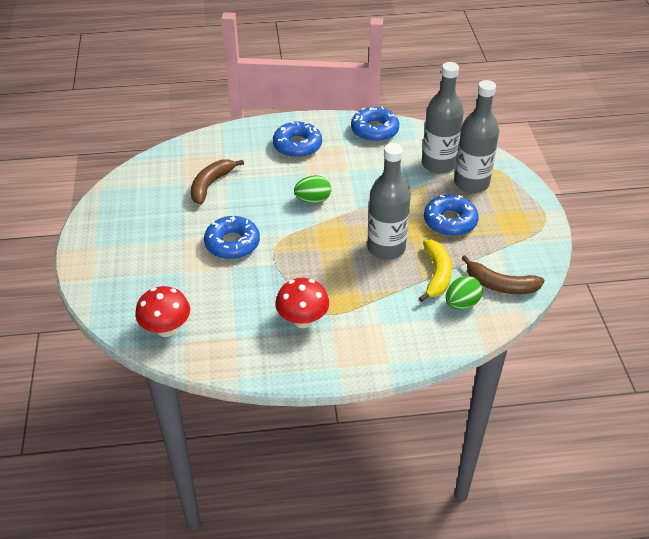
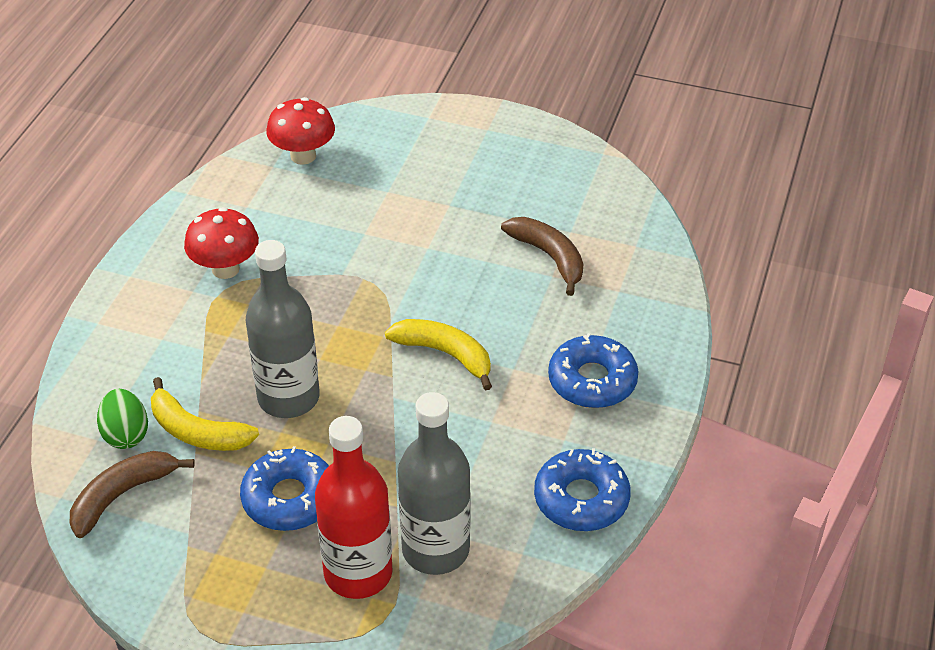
camera: 115 degrees right, 0 degrees up
(232, 243) = (409, 246): blue donut -> none
(313, 200) = (445, 354): green egg -> yellow banana
(471, 183) = (358, 573): grey bottle -> red bottle

